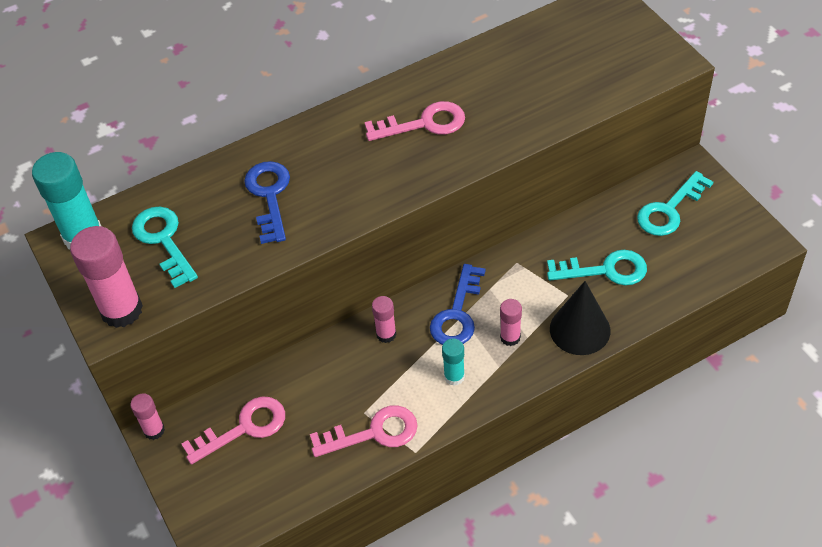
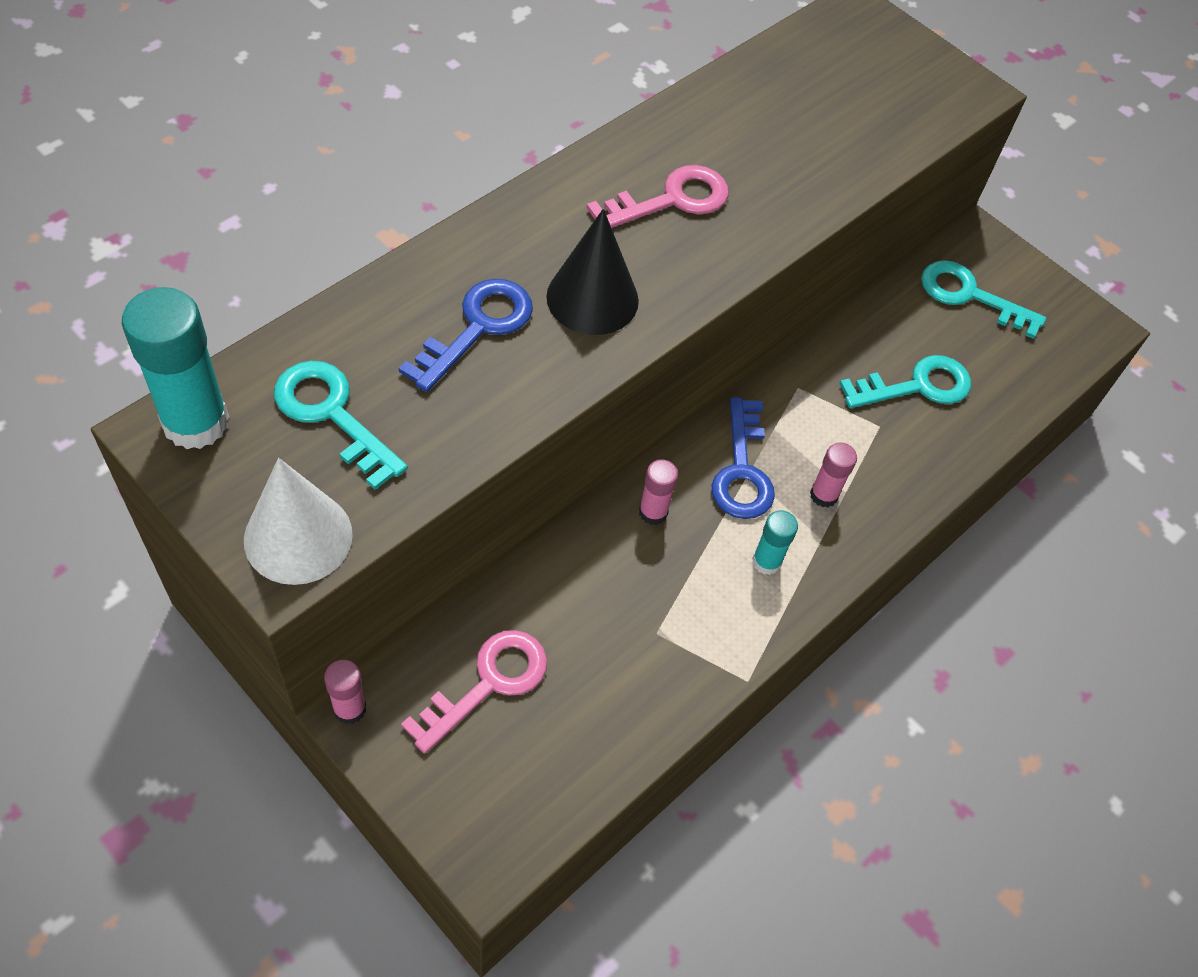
camera: 25 degrees left, 5 degrees up
(122, 310) = (298, 537): pink glue stick -> white cone
(269, 196) = (477, 327): blue key -> blue key turned 60 degrees clockwise
(374, 433) = (680, 661): pink key -> none
(580, 329) = (911, 472): black cone -> black cone (592, 298)
(669, 210) = (969, 296): turquoise key -> turquoise key turned 90 degrees clockwise

